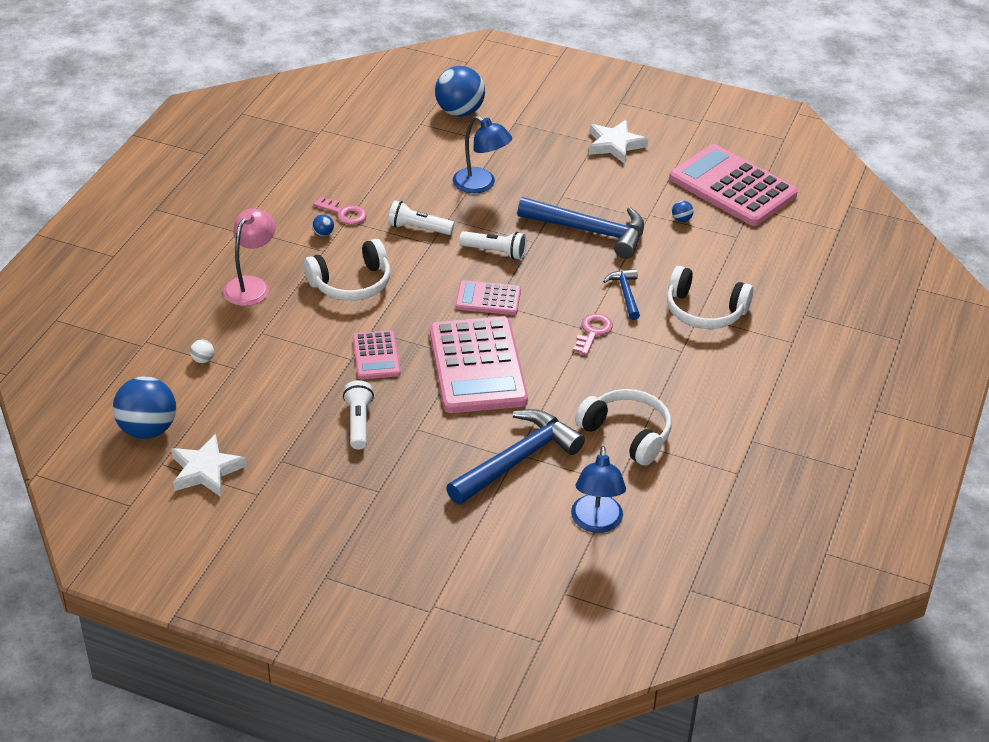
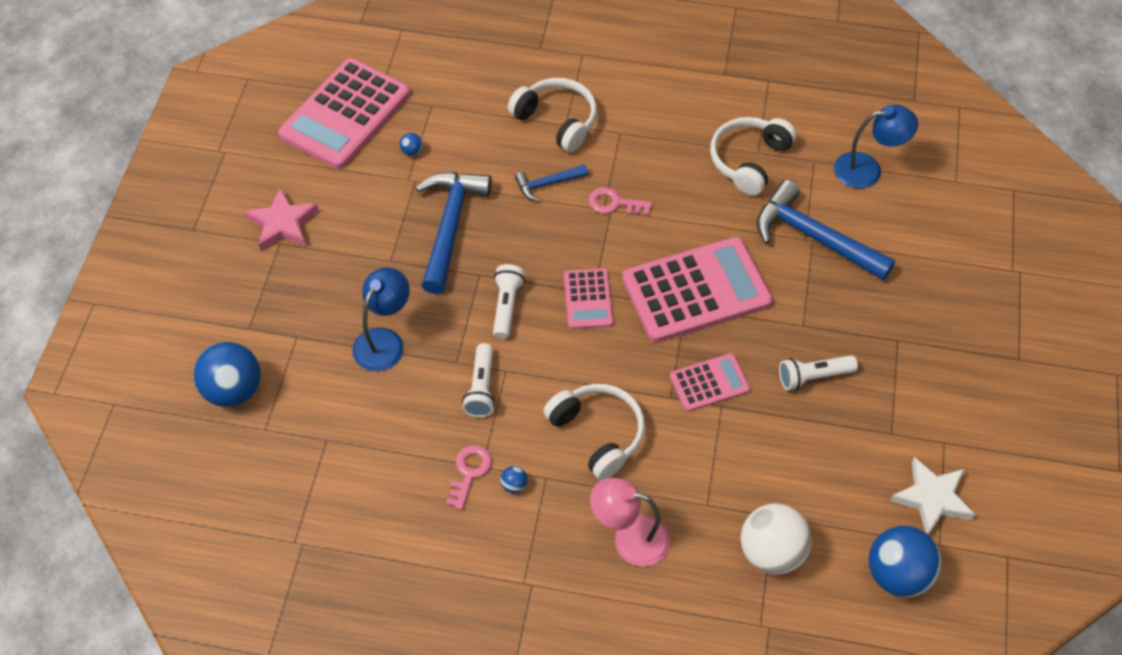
camera: 100 degrees left, 15 degrees up
(203, 360) = (771, 552): white ball -> white ball, size x2.50
(615, 145) = (282, 223): white star -> pink star
(704, 311) = (557, 120): white headphones -> white headphones turned 60 degrees counterclockwise

